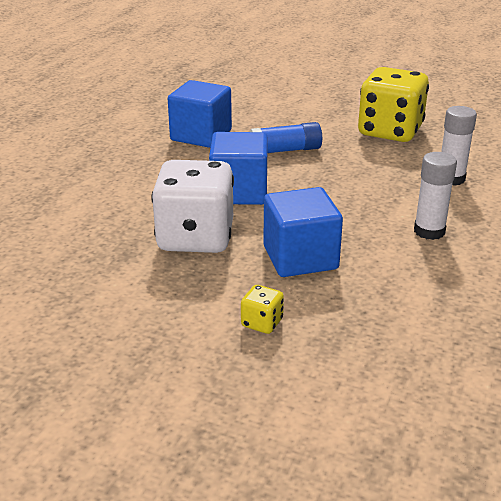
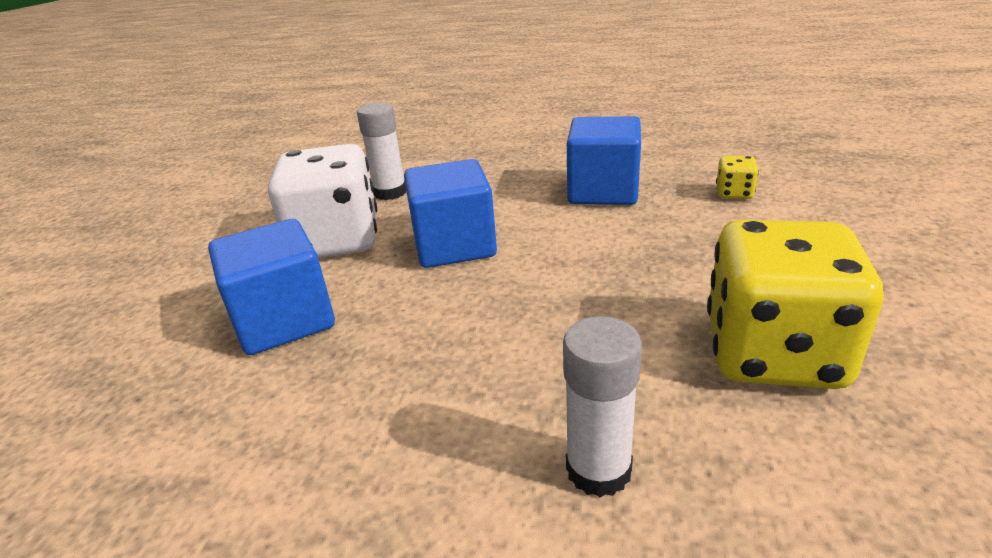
camera: 80 degrees right, 0 degrees up
(262, 323) = (145, 316): yellow dice -> yellow dice (734, 193)
(285, 150) = (601, 256): blue glue stick -> none
(429, 231) = (362, 450): white glue stick -> white glue stick (390, 192)

